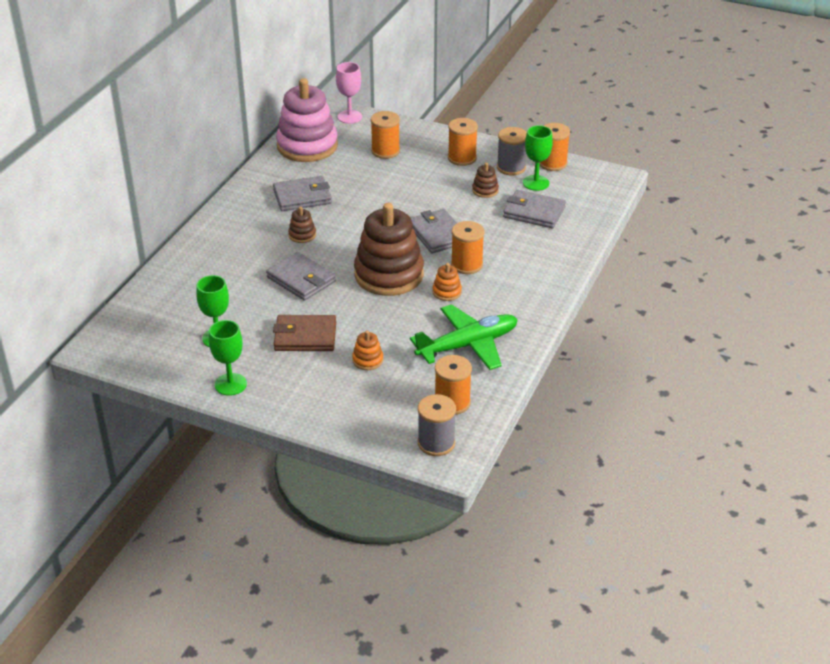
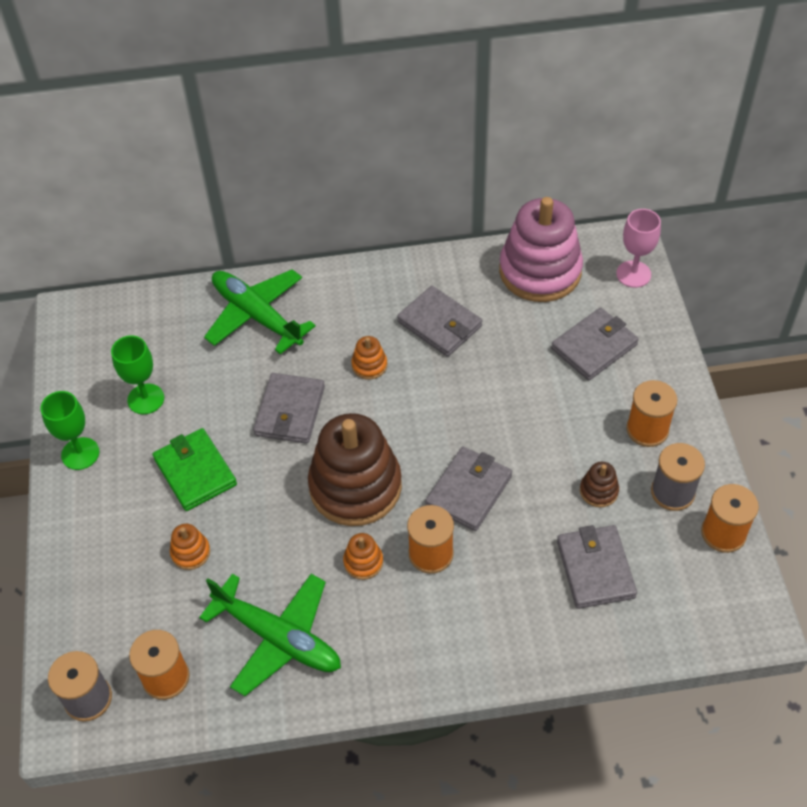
camera: 60 degrees right, 15 degrees up
(205, 265) = (257, 316): none -> green plane
(302, 235) = (369, 365): brown stacking toy -> orange stacking toy
(305, 336) = (195, 472): brown wallet -> green wallet
(385, 151) = (594, 347): orange spool -> grey wallet
(536, 183) = (662, 537): green goblet -> none

